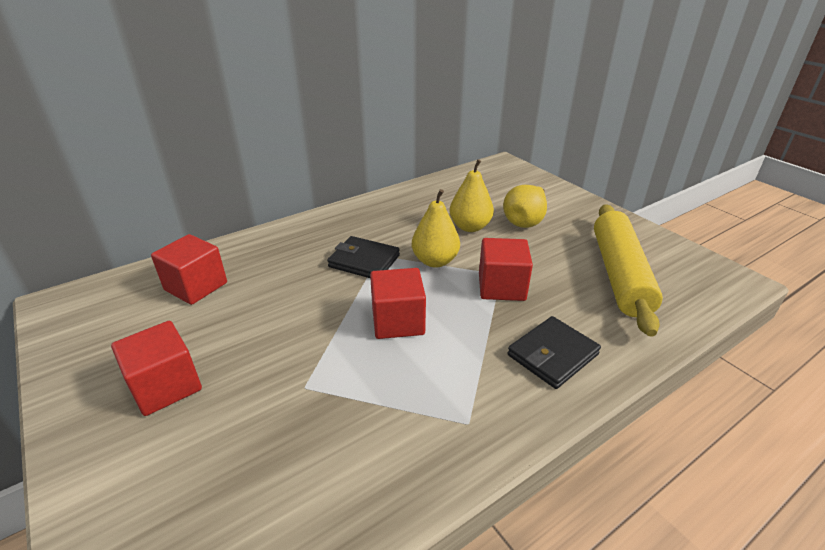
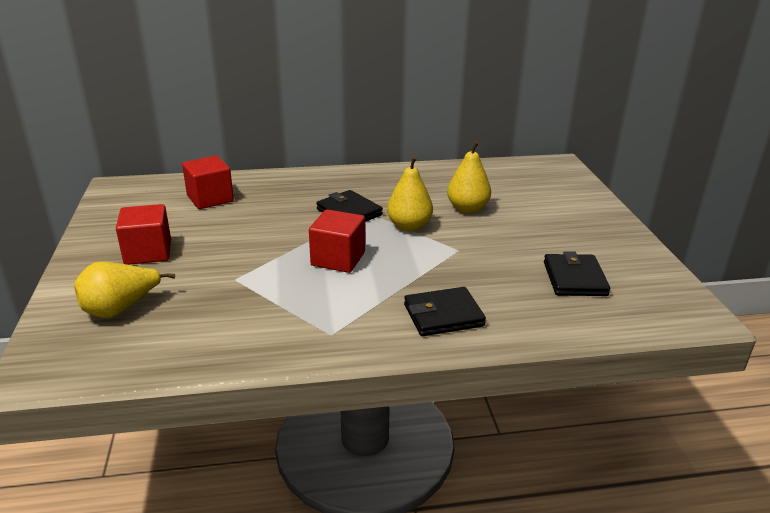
camera: 25 degrees right, 5 degrees down
(501, 287) = (449, 259): red cube -> none
(525, 221) = (526, 216): yellow pear -> yellow pear (120, 309)
(619, 274) = (574, 279): yellow rolling pin -> black wallet

